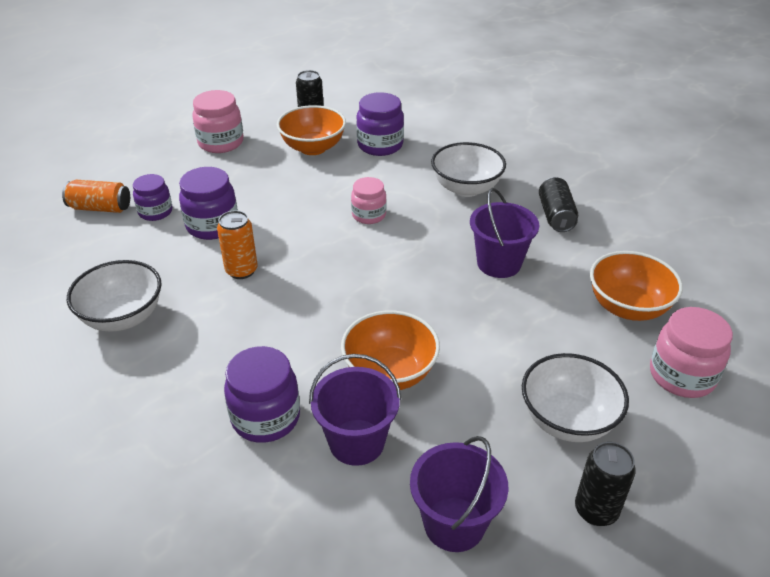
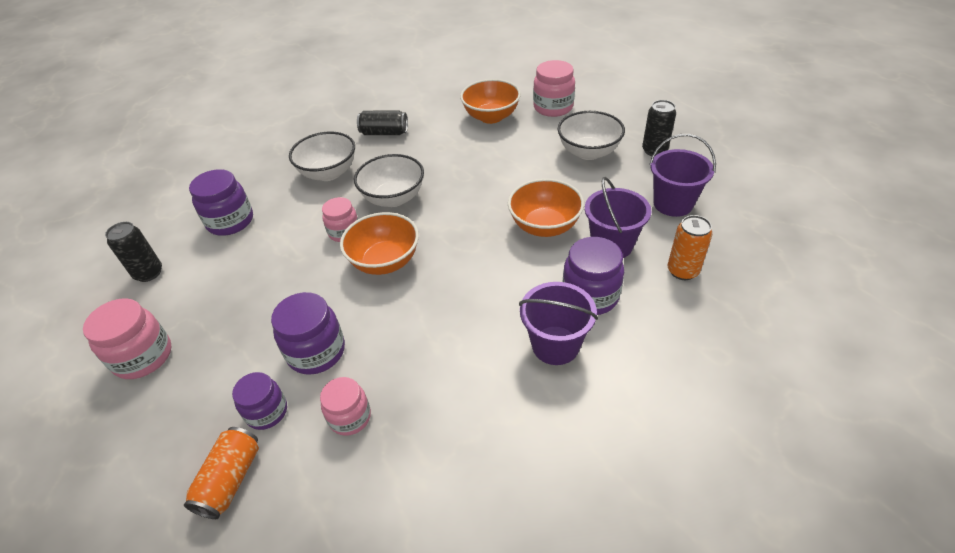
camera: 80 degrees left, 5 degrees up
(123, 317) = (453, 418): white bowl -> white bowl (393, 198)
(140, 256) = (350, 417): none -> pink jar
(241, 270) = (401, 322): orange can -> orange can (682, 271)
(313, 148) = (205, 271): orange bowl -> orange bowl (385, 261)
(499, 263) = (433, 165): purple bucket -> purple bucket (555, 345)

